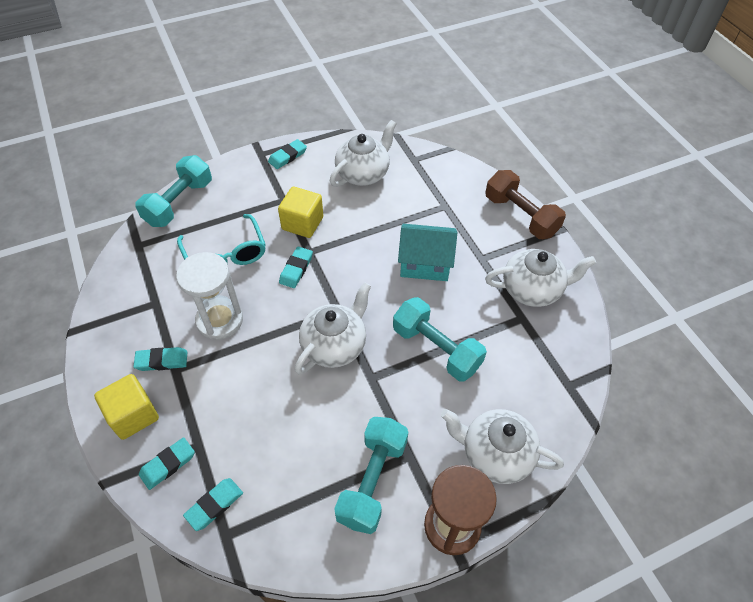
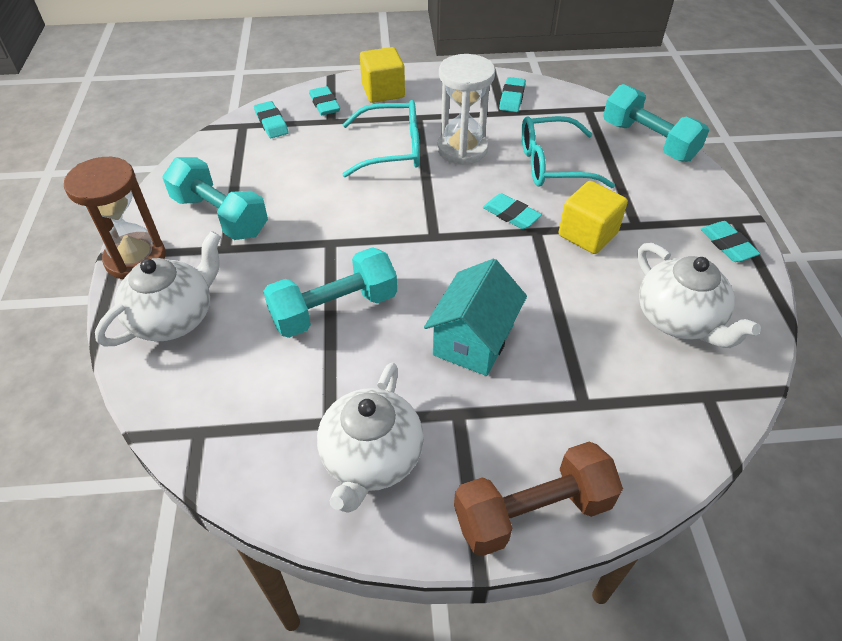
camera: 110 degrees right, 5 degrees down
(162, 361) = (431, 110): turquoise eraser -> turquoise eraser (512, 98)
(233, 373) = (392, 149): none -> turquoise glasses
(335, 345) = (387, 223): white teapot -> none

